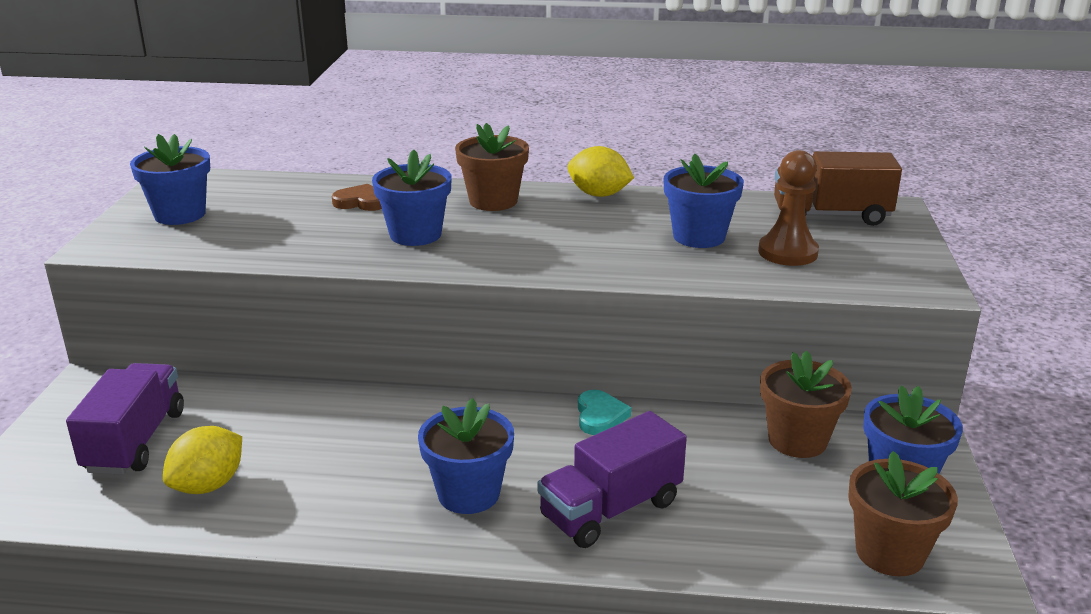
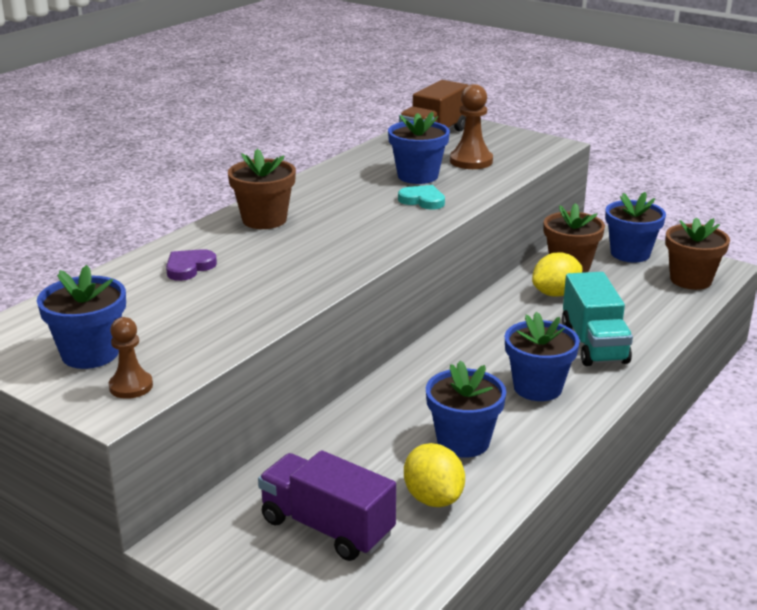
camera: 60 degrees left, 0 degrees up
(135, 243) = (131, 386): none -> brown pawn
(361, 202) = (189, 267): brown heart -> purple heart
(415, 235) = (289, 260): blue flower pot -> blue flower pot (463, 441)
(599, 194) = (305, 184): yellow lemon -> yellow lemon (555, 293)
(600, 416) = (486, 316): turquoise heart -> turquoise heart (422, 200)
(611, 509) = (593, 344): purple truck -> turquoise truck

